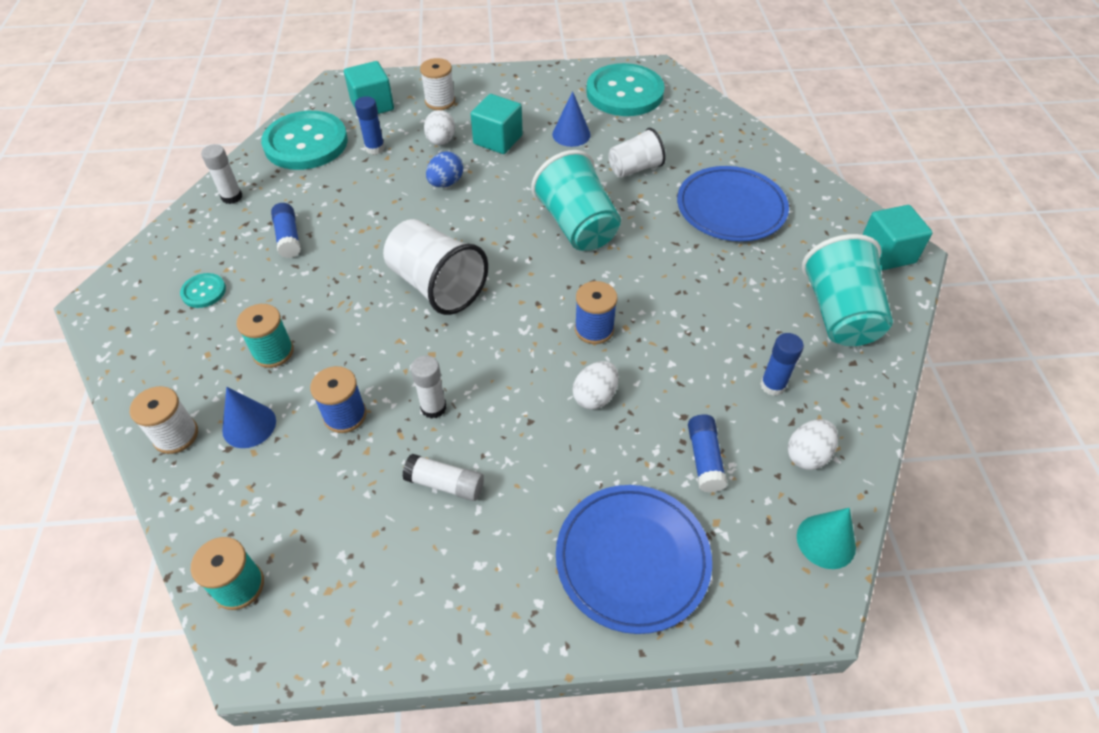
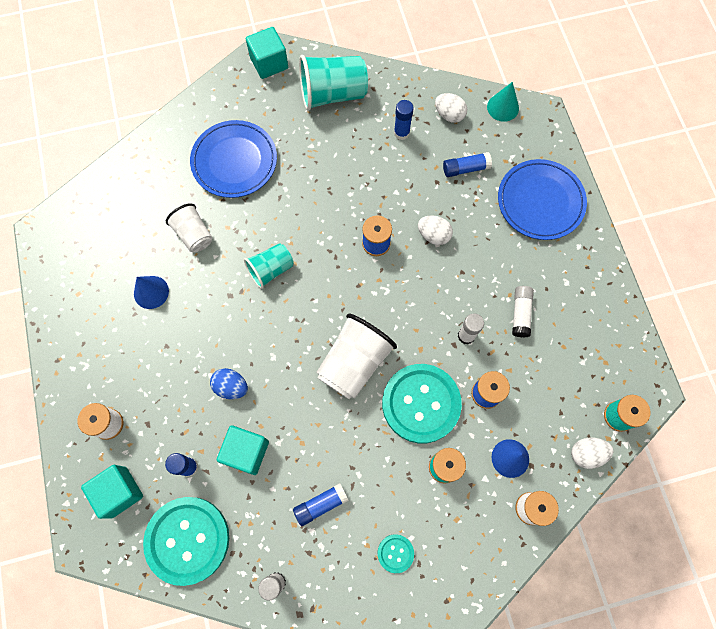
camera: 100 degrees left, 20 degrees up
(441, 141) = (172, 406): white egg -> white egg (586, 454)
(498, 140) = (165, 355): turquoise cube -> turquoise cube (246, 452)
(577, 226) = (271, 270): turquoise cup -> turquoise cup, size x0.61
(624, 93) = (83, 254): turquoise button -> turquoise button (421, 403)

